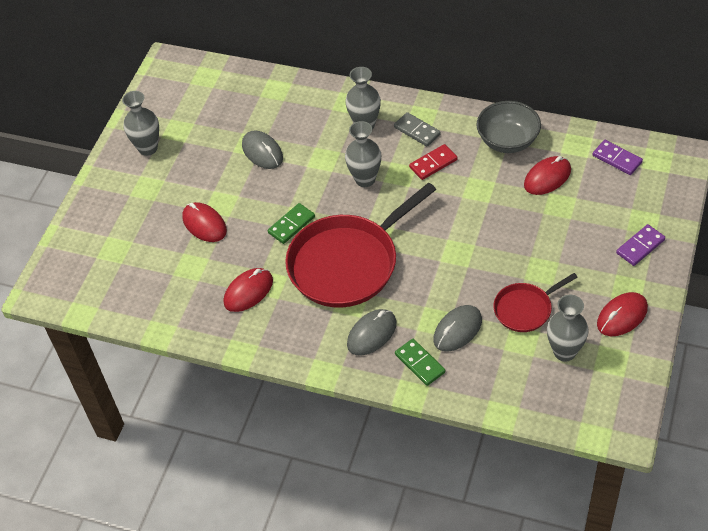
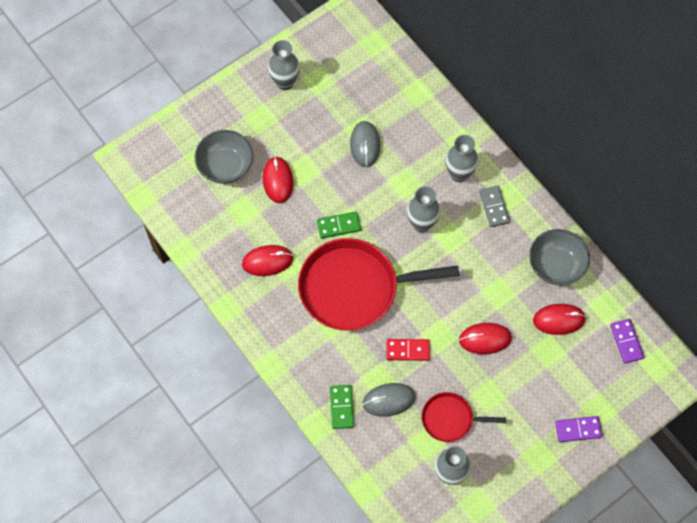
camera: 30 degrees right, 15 degrees up
(144, 242) = (225, 166): none -> grey bowl
(372, 334) = (326, 359): grey mouse -> none
(433, 163) = (483, 245): red domino -> red domino (408, 350)
(622, 316) = (515, 476): red mouse -> red mouse (485, 339)

